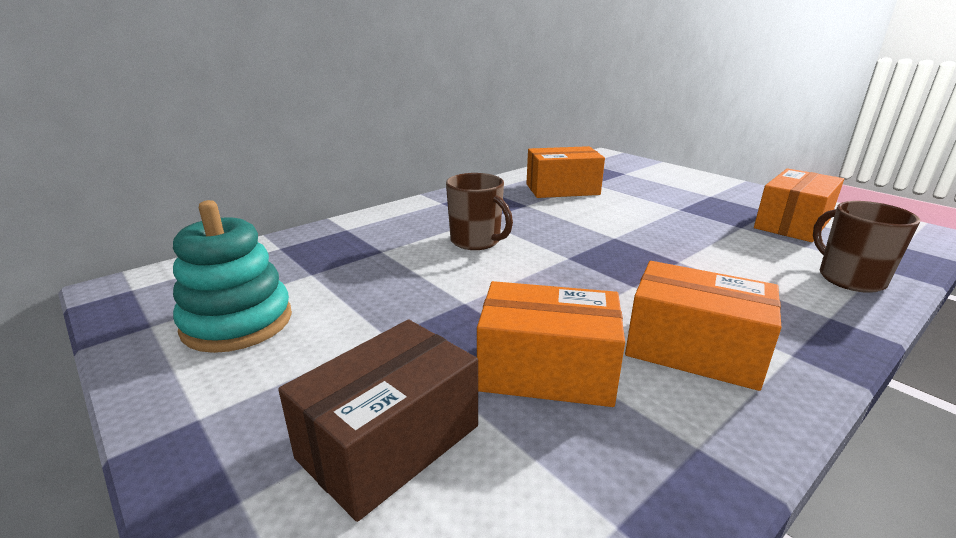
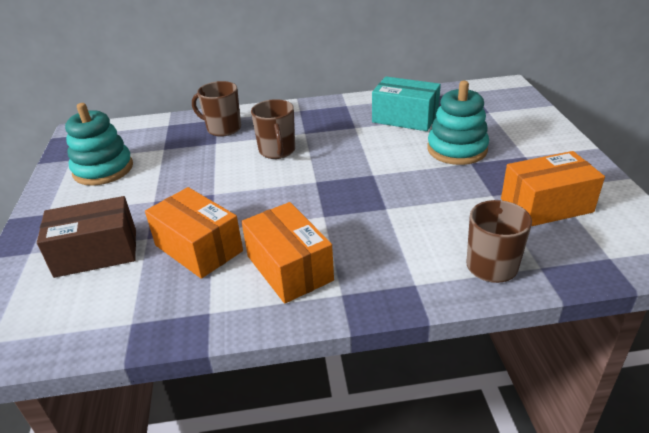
camera: 35 degrees right, 10 degrees up
(370, 236) = (223, 129): none -> brown mug
(562, 189) = (405, 118): orange box -> turquoise box
(650, 202) = (457, 149): none -> turquoise stacking toy

